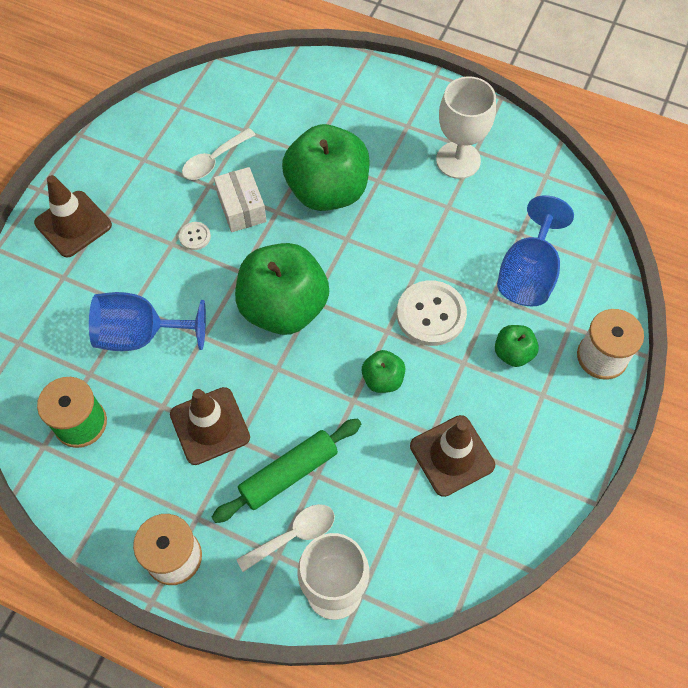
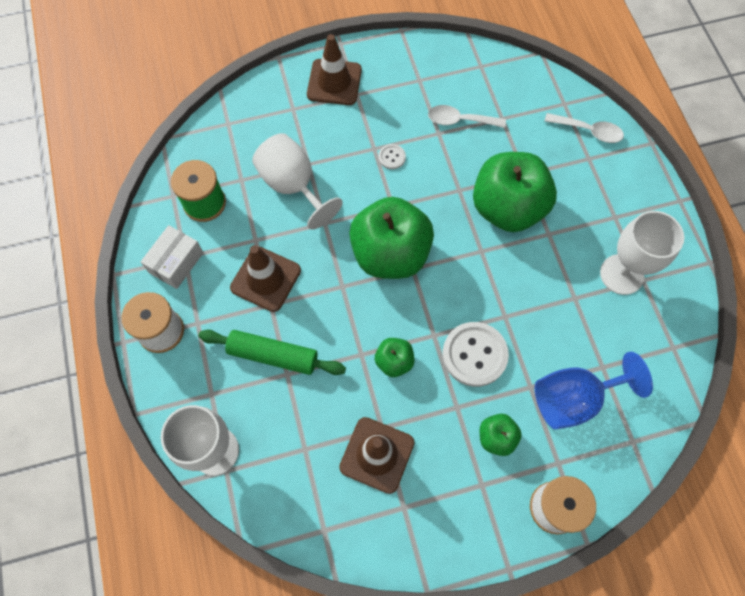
camera: 50 degrees right, 5 degrees up
(141, 335) = (293, 186): blue goblet -> white goblet
(241, 208) = (440, 166): white box -> white box (176, 262)
(293, 535) = (233, 393): white spoon -> white spoon (588, 131)

